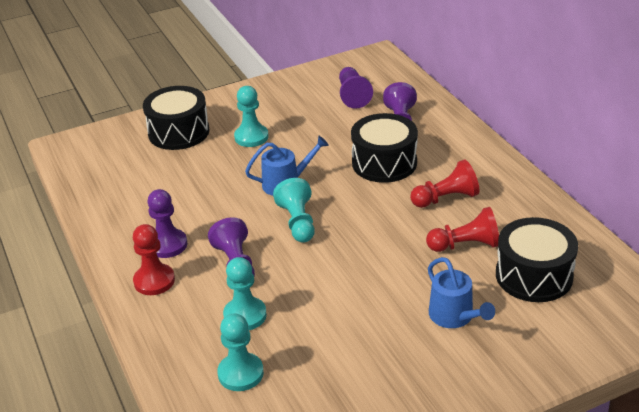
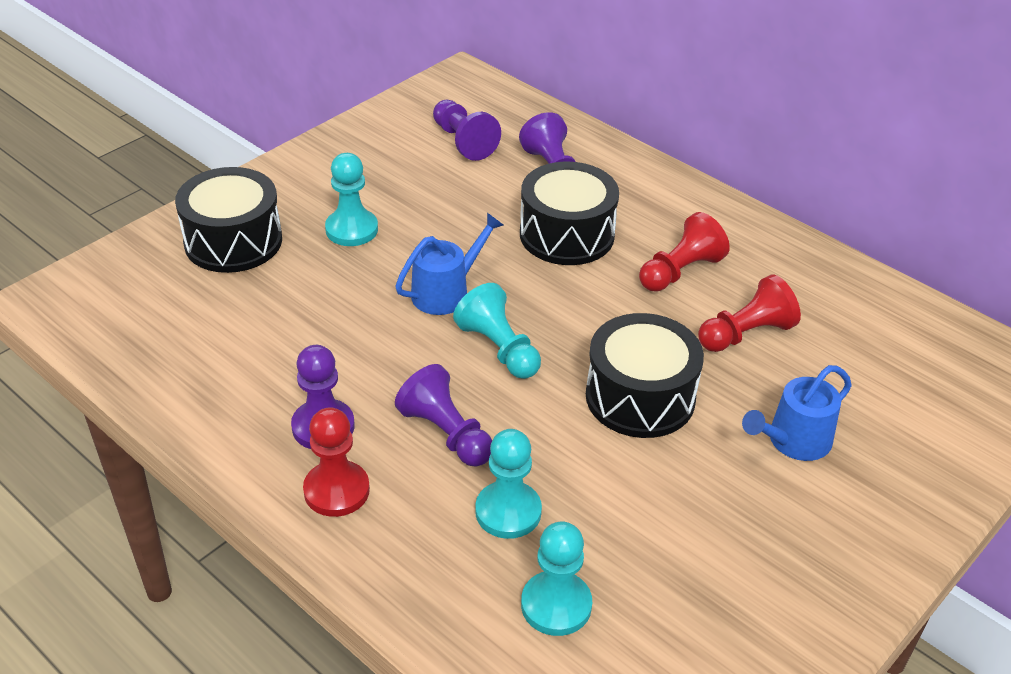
camera: 25 degrees left, 5 degrees up
(454, 316) = (793, 441): blue watering can -> blue watering can turned 105 degrees clockwise
(534, 275) = (856, 358): black drum -> black drum (640, 397)

